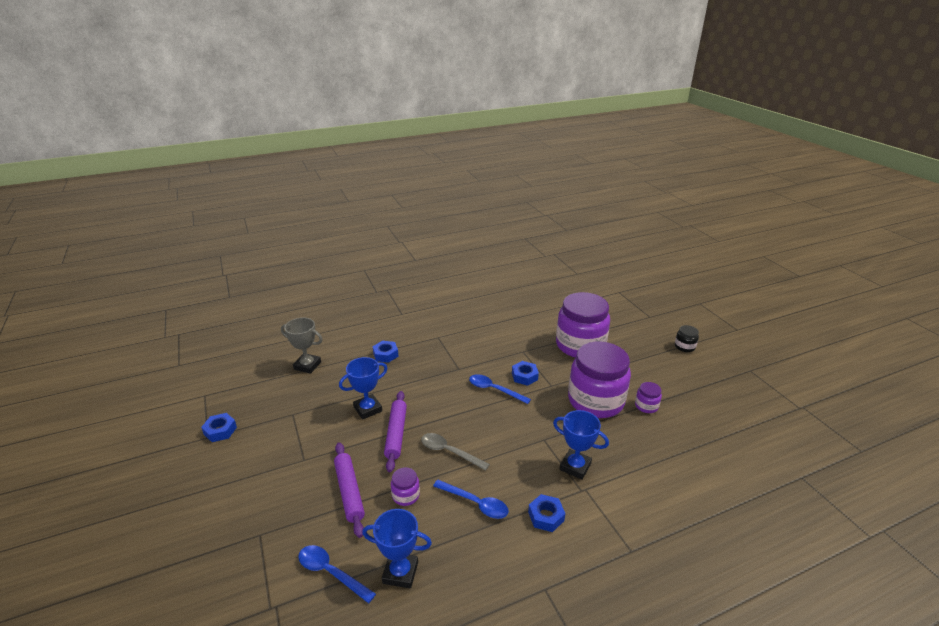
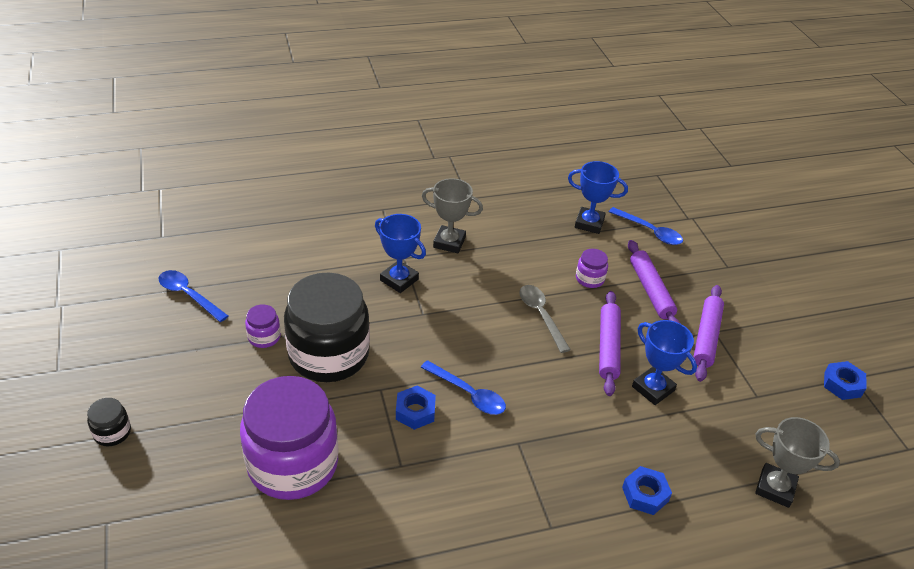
camera: 175 degrees left, 10 degrees up
(313, 453) = (706, 337): none -> purple rolling pin
(368, 409) = (653, 388): blue trophy -> blue trophy turned 75 degrees clockwise
(449, 452) = (541, 315): grey spoon -> grey spoon turned 150 degrees counterclockwise
(475, 503) = (517, 262): blue spoon -> blue spoon (189, 295)
(546, 516) = (449, 242): blue nut -> grey trophy
(595, 401) = (329, 355): purple jar -> black jar

